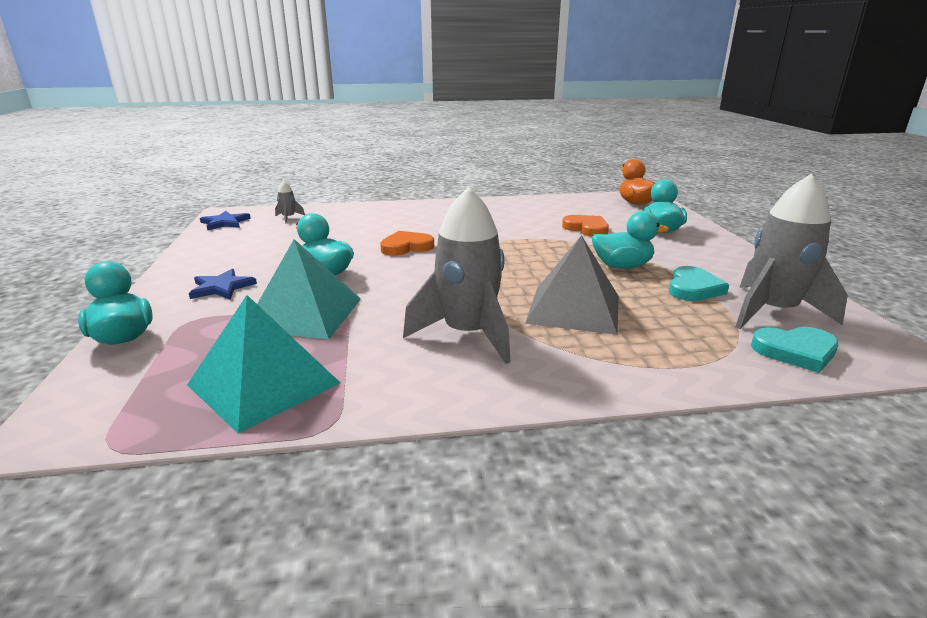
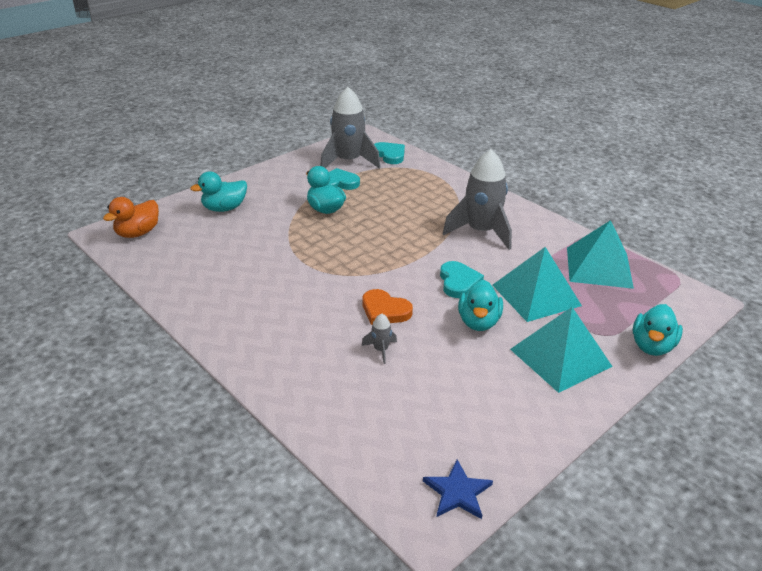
camera: 125 degrees left, 10 degrees up
(221, 287) = (560, 357): blue star -> turquoise pyramid
(289, 218) = (388, 445): grey rocket -> grey rocket (381, 350)
(393, 285) = (458, 282): none -> turquoise heart
(573, 309) = (411, 211): grey pyramid -> none
(587, 229) = (248, 239): orange heart -> none

